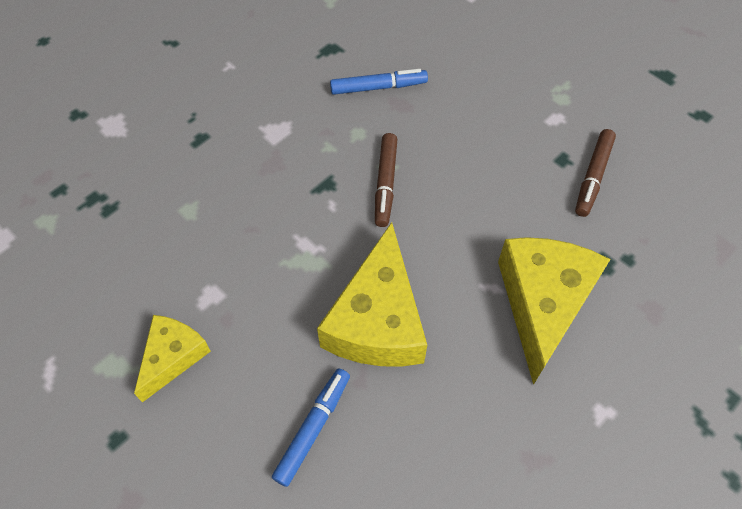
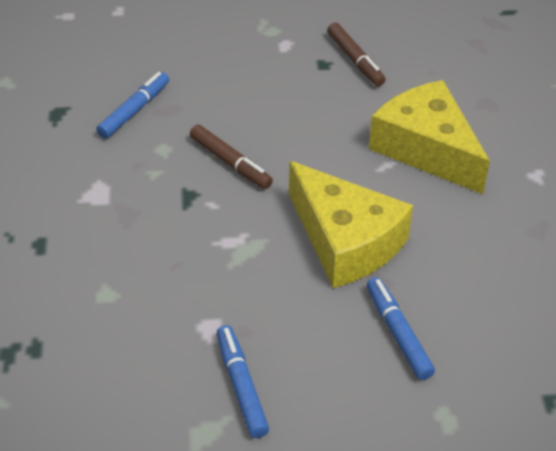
camera: 50 degrees left, 15 degrees down
(173, 357) = (241, 386): yellow cheese -> blue marker

